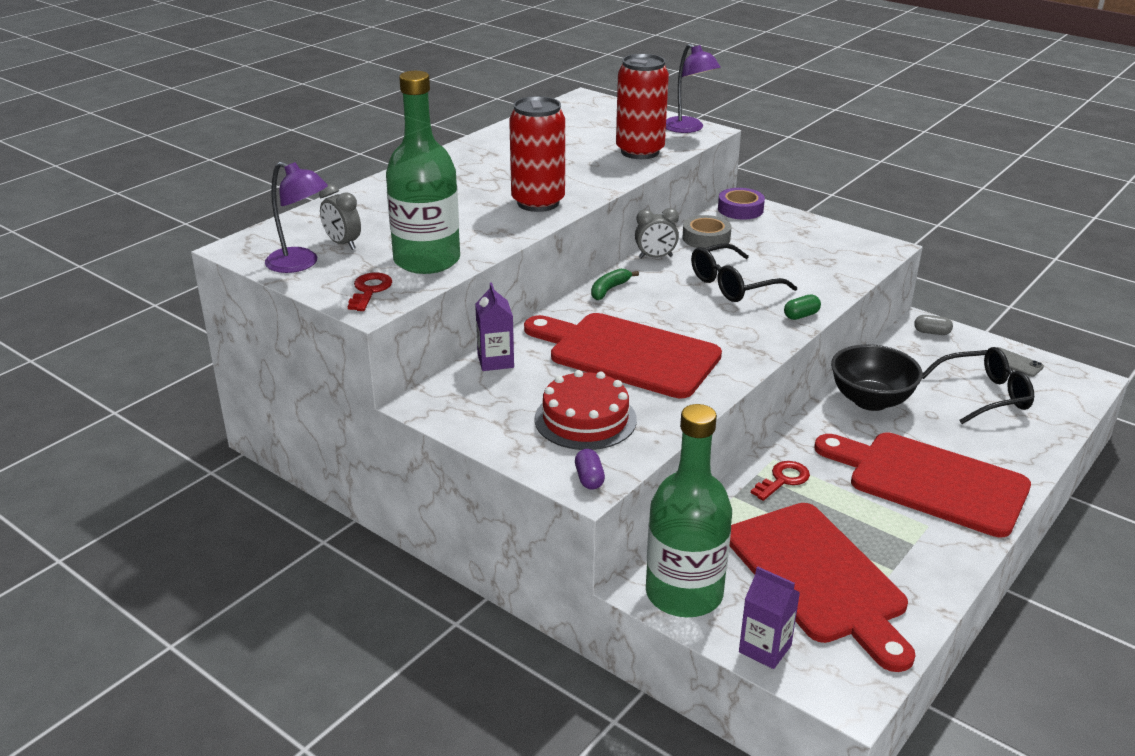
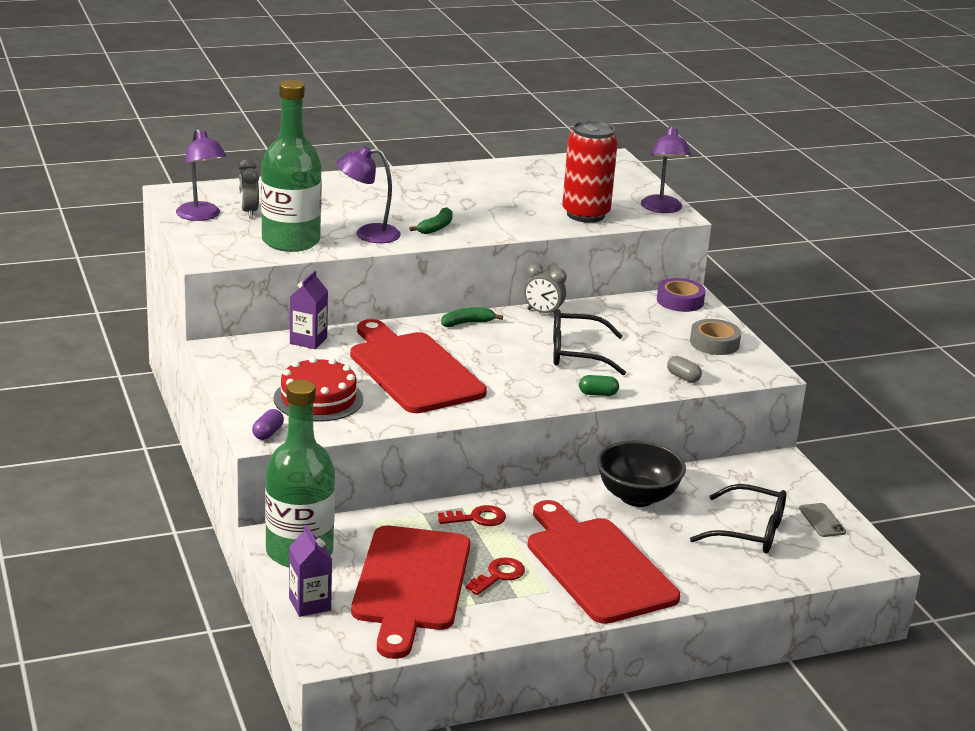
camera: 30 degrees right, 5 degrees down
(369, 290) = (223, 248): red key -> red key (498, 575)
(488, 229) = (368, 234): none -> purple lamp
(538, 202) = (436, 227): red can -> green banana
(706, 238) = (610, 313): grey tape -> grey tape (714, 343)
(931, 332) = (780, 471): grey capsule -> grey capsule (683, 377)

